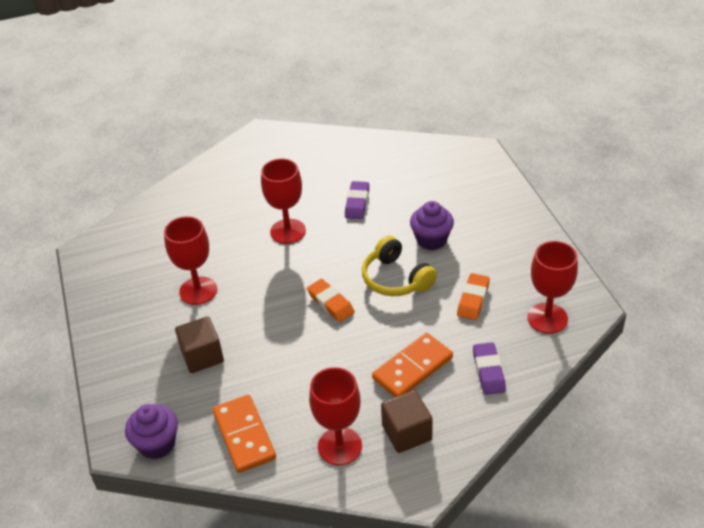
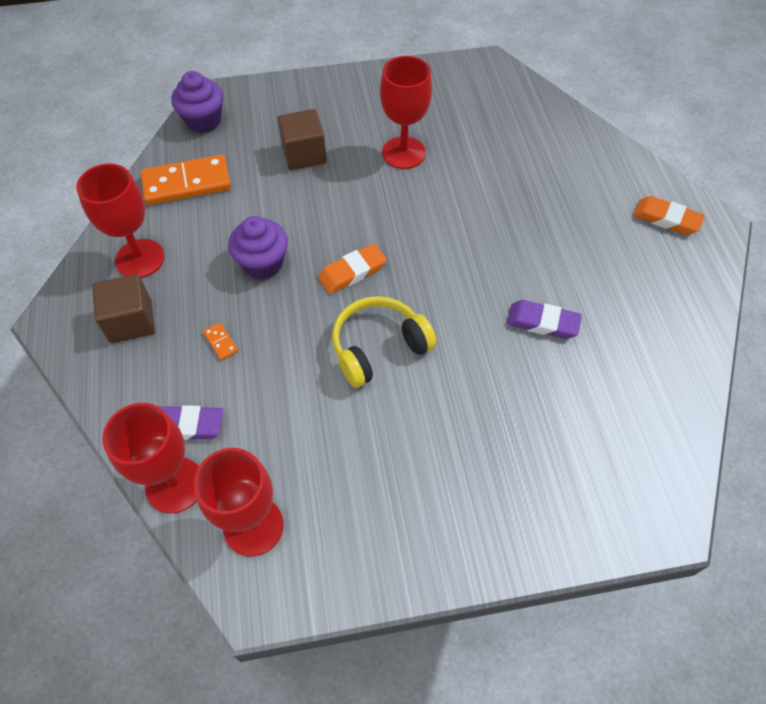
camera: 95 degrees right, 15 degrees up
(288, 231) = (493, 240): red goblet -> red goblet (175, 485)
(412, 368) = (220, 342): orange domino -> orange domino, size x0.41
(431, 240) = (448, 404): purple cupcake -> purple cupcake (263, 263)
(473, 299) = (317, 434): orange eraser -> orange eraser (666, 219)

